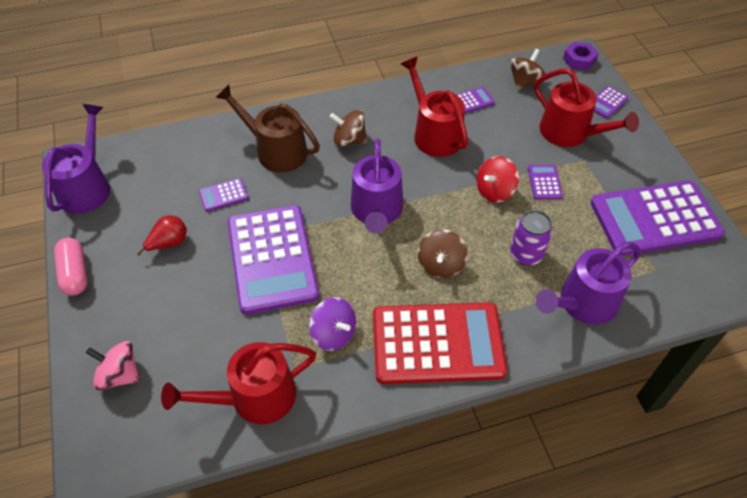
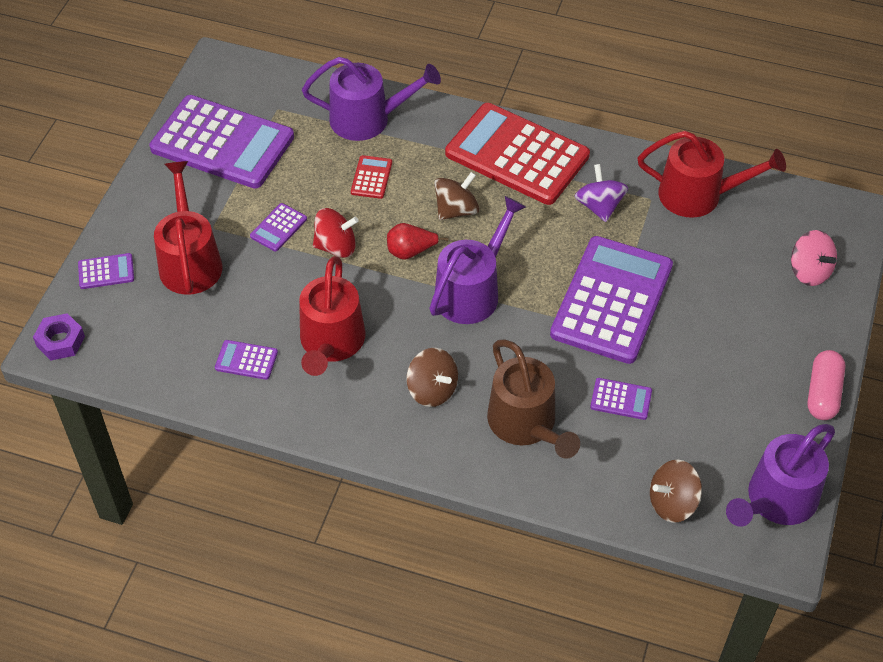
camera: 145 degrees left, 0 degrees up
(169, 243) = (709, 374): red pear -> red pear (410, 252)
(524, 81) = (158, 350): brown spinning top -> brown spinning top (672, 503)
(526, 254) = (371, 177): purple can -> red calculator

